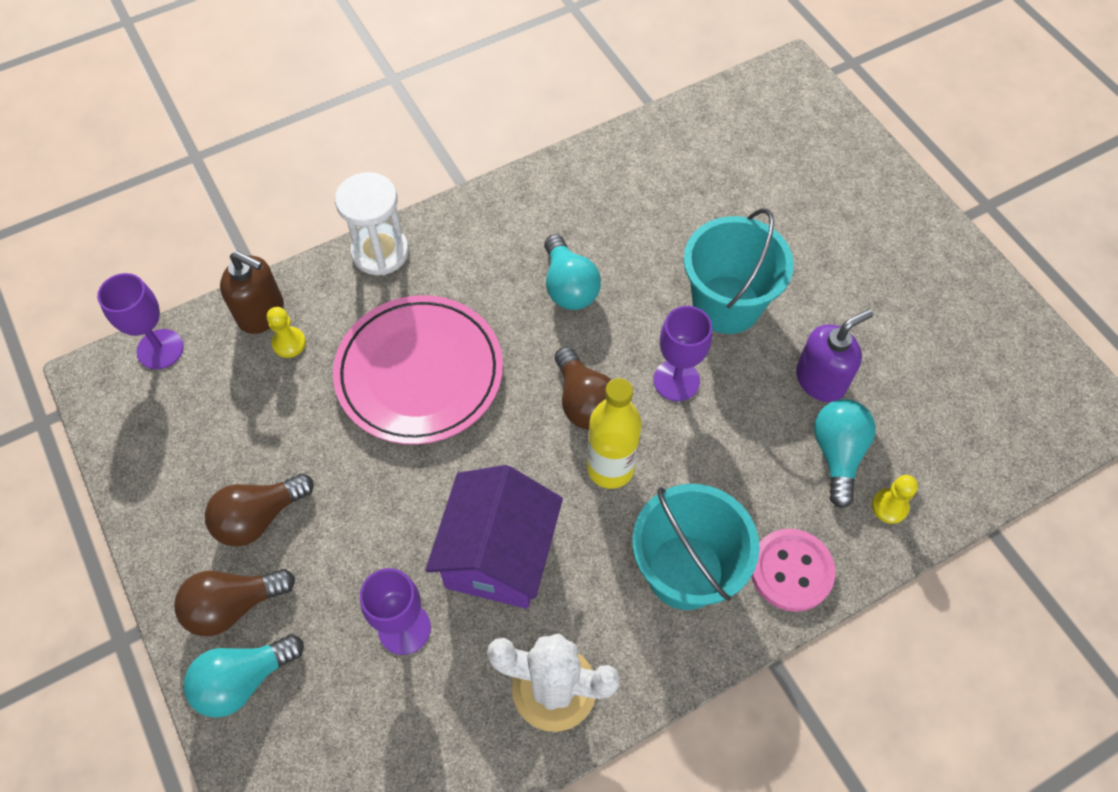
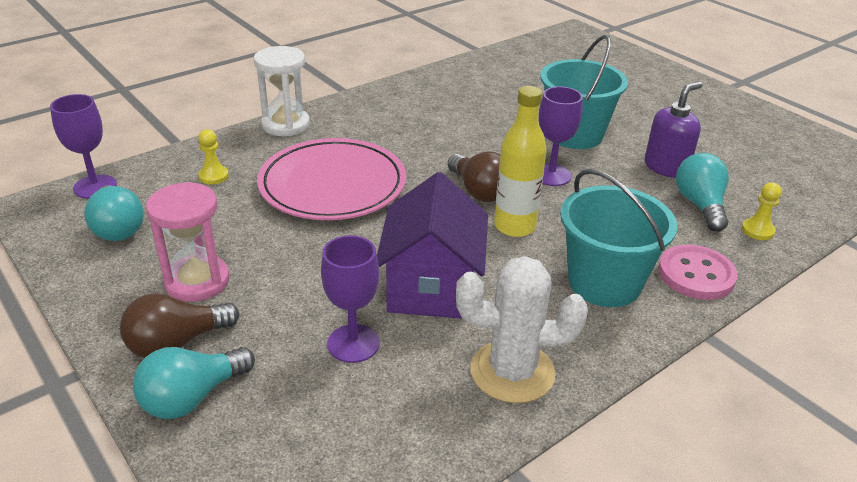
camera: 10 degrees left, 25 degrees down
(259, 517) = (197, 281): brown light bulb -> pink hourglass
(261, 313) = (187, 161): brown soap dispenser -> none
(568, 286) = (446, 133): turquoise light bulb -> turquoise light bulb (118, 228)

